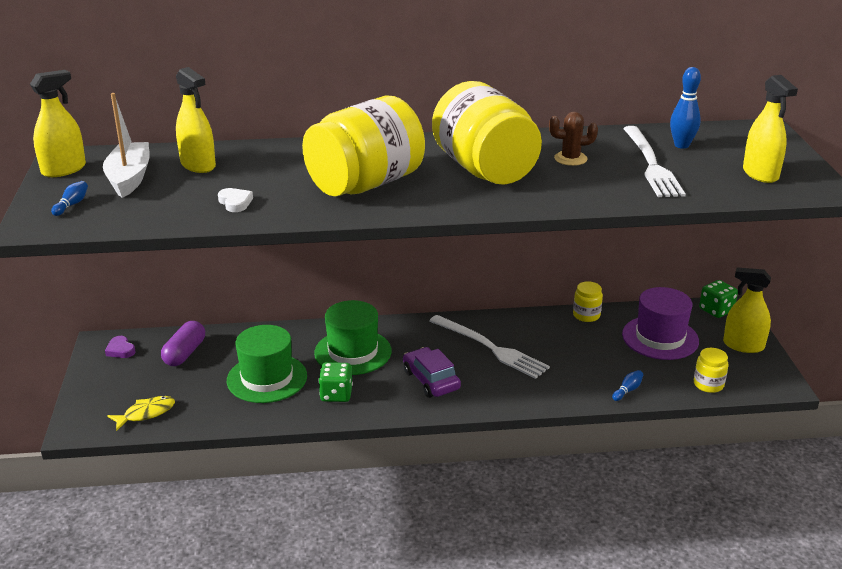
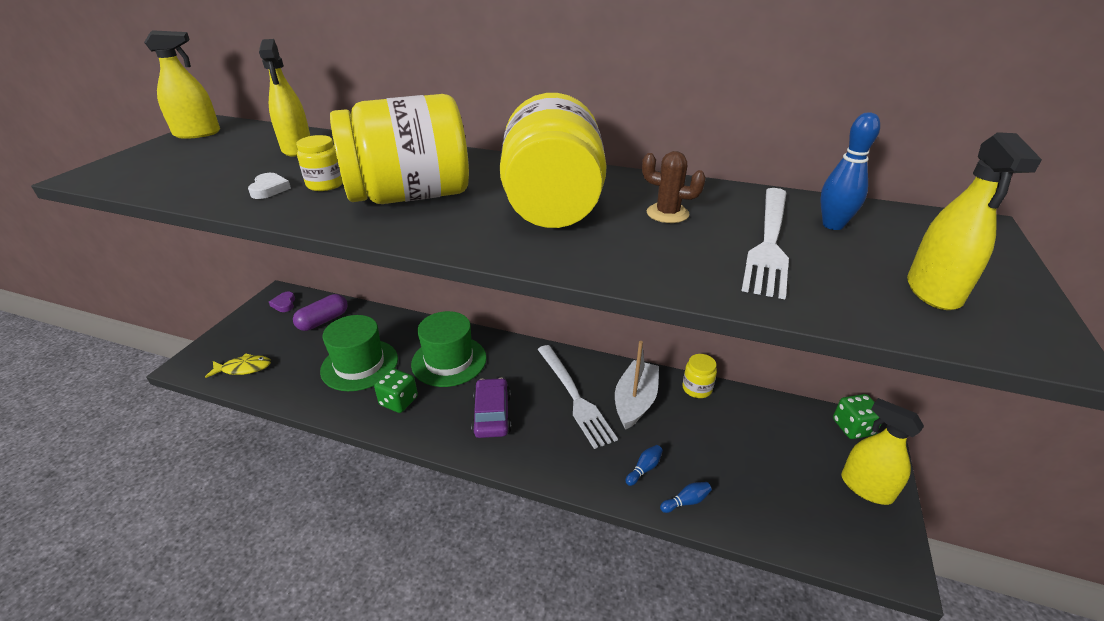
camera: 25 degrees right, 5 degrees up
(72, 205) = (149, 163): blue bowling pin -> blue bowling pin (644, 469)
(129, 178) = (228, 149): white boat -> white boat (635, 401)
(660, 338) = (764, 442): purple hat -> none
(708, 384) = (792, 530): yellow jar -> yellow jar (325, 184)

